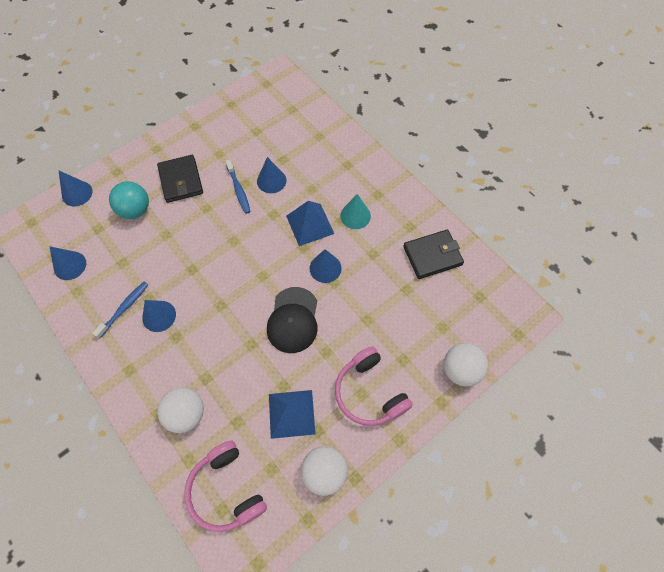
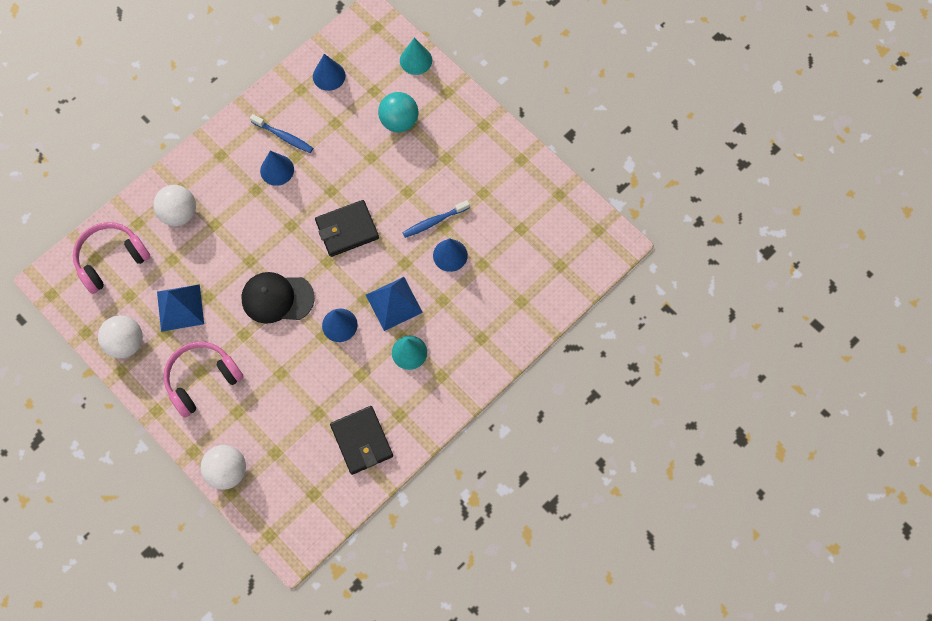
camera: 85 degrees right, 5 degrees up
(77, 193) = (416, 60): blue cone -> turquoise cone
(181, 180) = (441, 159): black wallet -> black wallet (347, 230)

